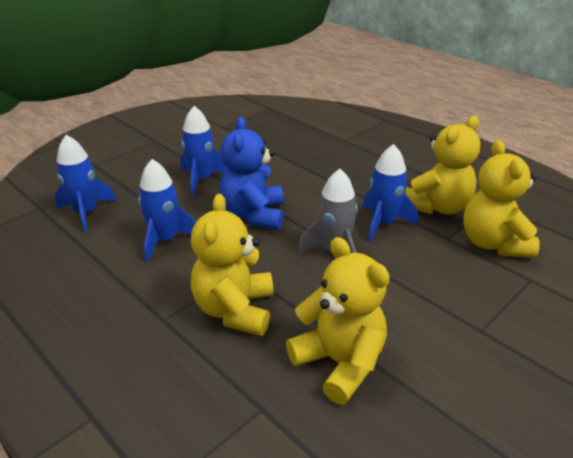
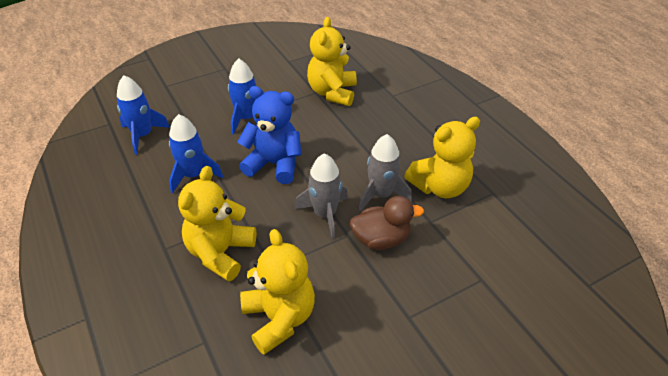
camera: 15 degrees right, 10 degrees up
(253, 215) = (274, 164): blue teddy bear -> blue teddy bear turned 90 degrees clockwise
(383, 223) = (381, 195): blue rocket -> grey rocket
(407, 263) = (381, 239): none -> brown duck
(493, 243) = (469, 236): yellow teddy bear -> yellow teddy bear (332, 93)

